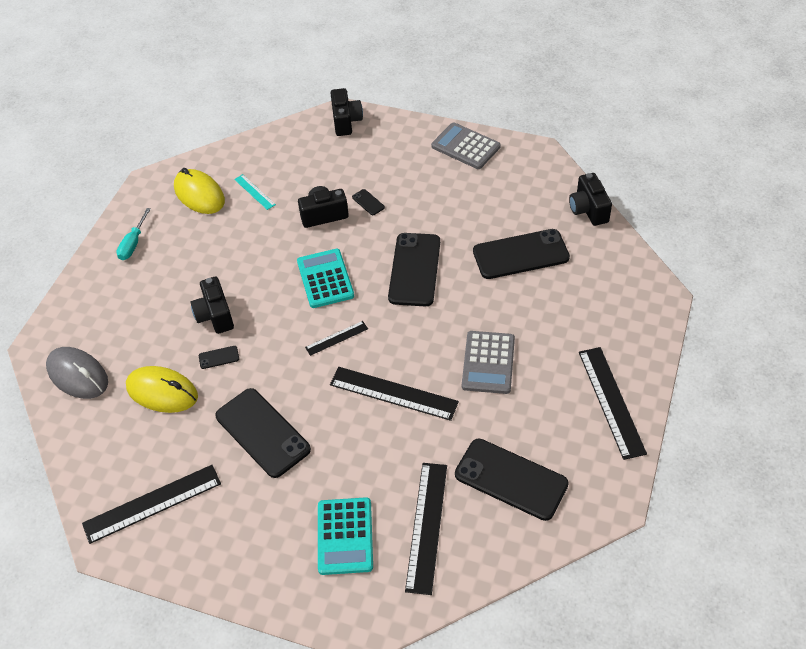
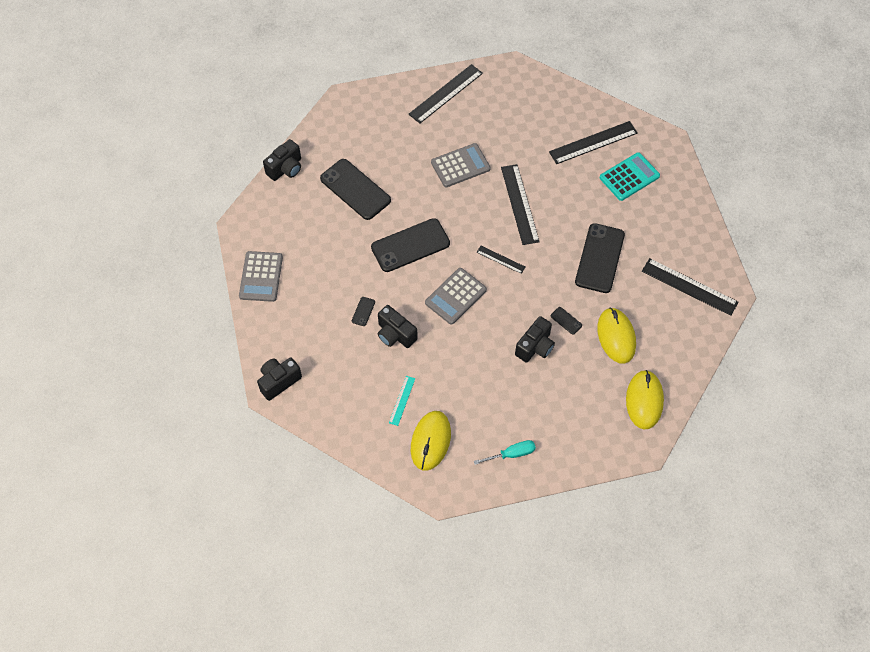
camera: 125 degrees left, 10 degrees up
(78, 375) = (644, 400): grey mouse -> yellow mouse
(325, 279) = (455, 296): turquoise calculator -> grey calculator
(511, 479) = (534, 118): black phone -> none

